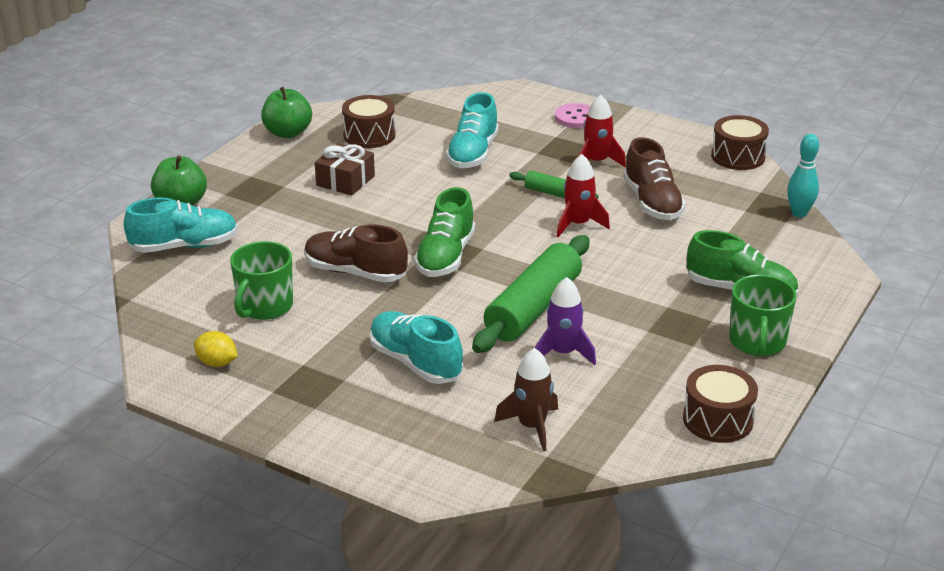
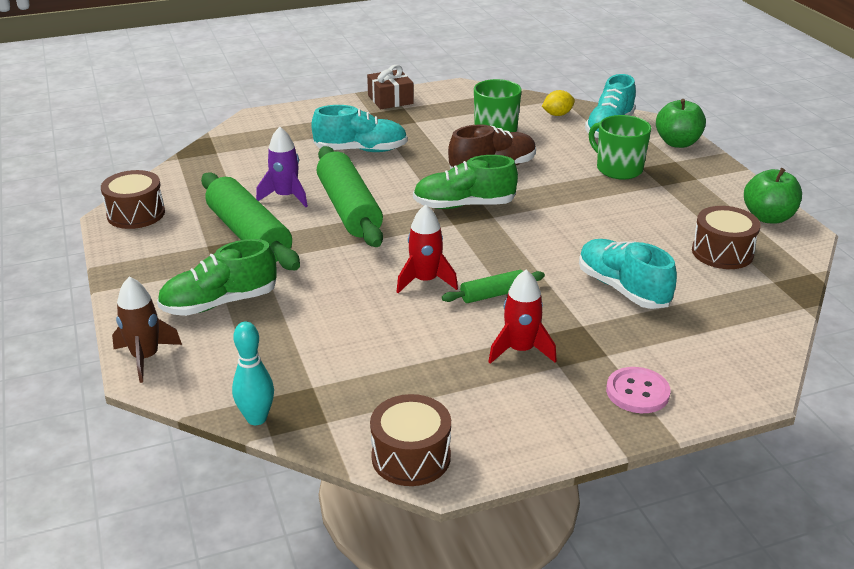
camera: 130 degrees right, 0 degrees up
(217, 363) = (455, 102): yellow lemon -> yellow lemon (557, 114)
(345, 181) = (640, 211): brown gift -> brown gift (390, 99)
(445, 257) = (464, 205): green shoe -> green shoe turned 60 degrees counterclockwise
(532, 426) = (245, 158): brown rocket -> brown rocket (145, 358)
(646, 334) = (249, 235): none -> green rolling pin
(652, 202) = (404, 339): brown shoe -> none
(757, 342) = (161, 272): green mug -> green mug (618, 169)

